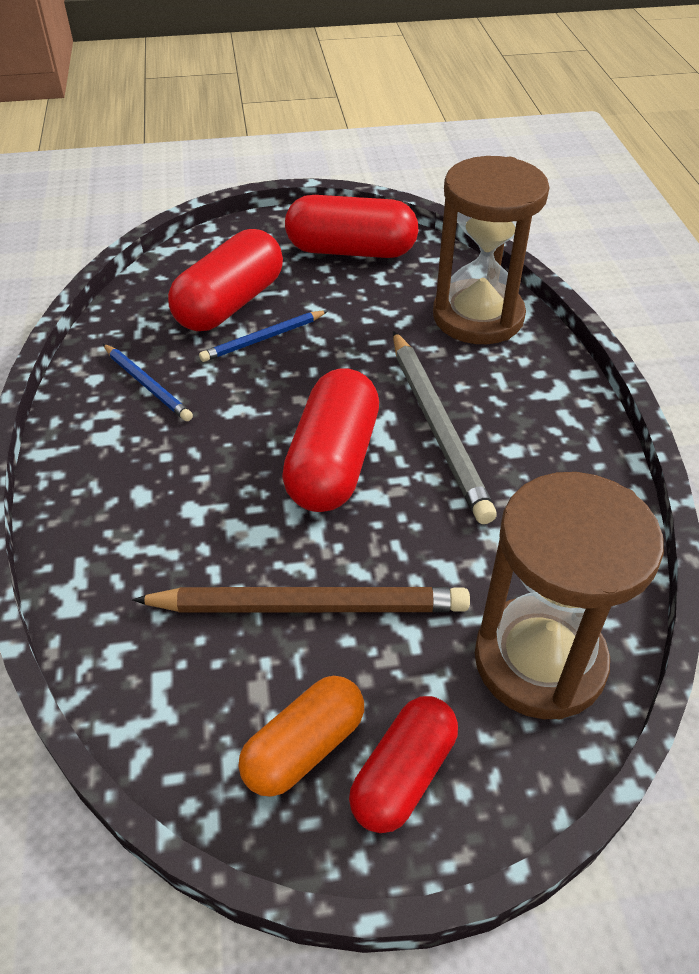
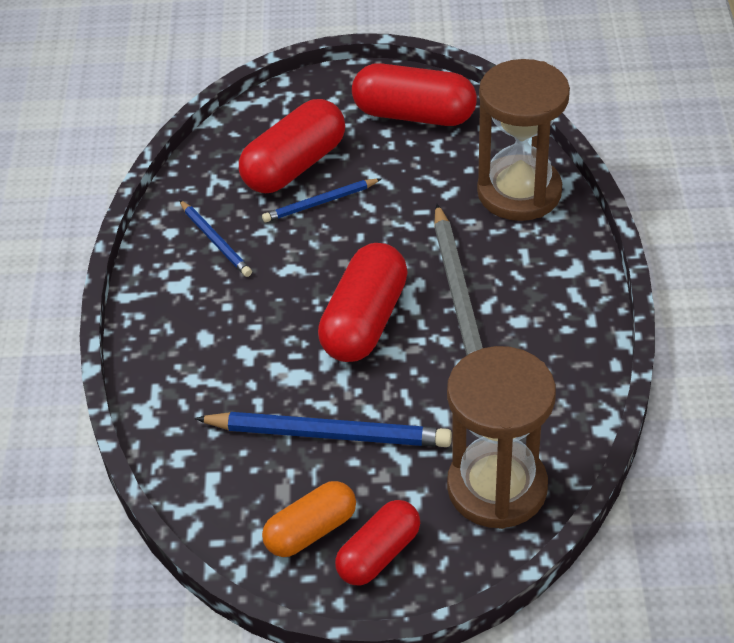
camera: 10 degrees right, 0 degrees up
(309, 606) = (328, 434): brown pencil -> blue pencil

